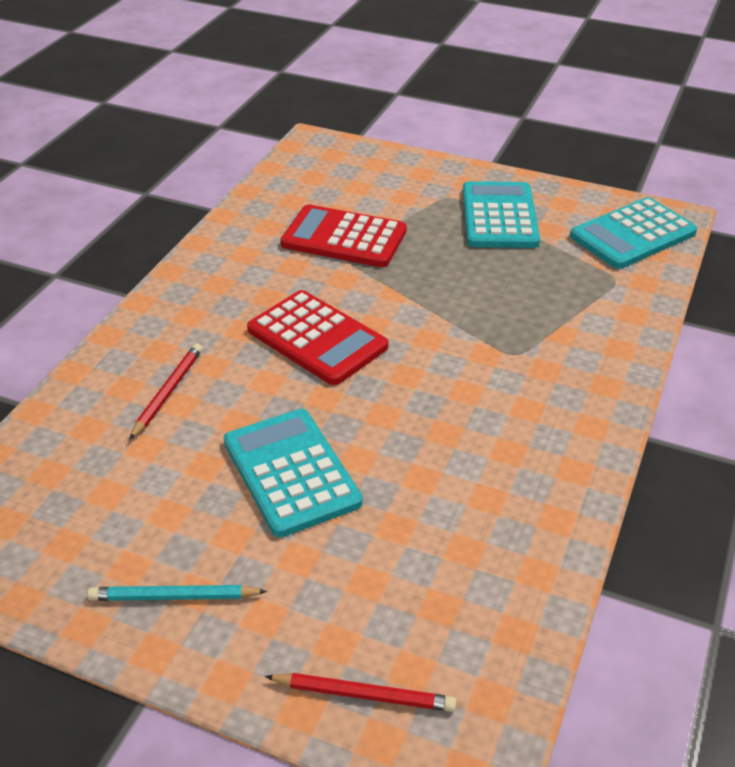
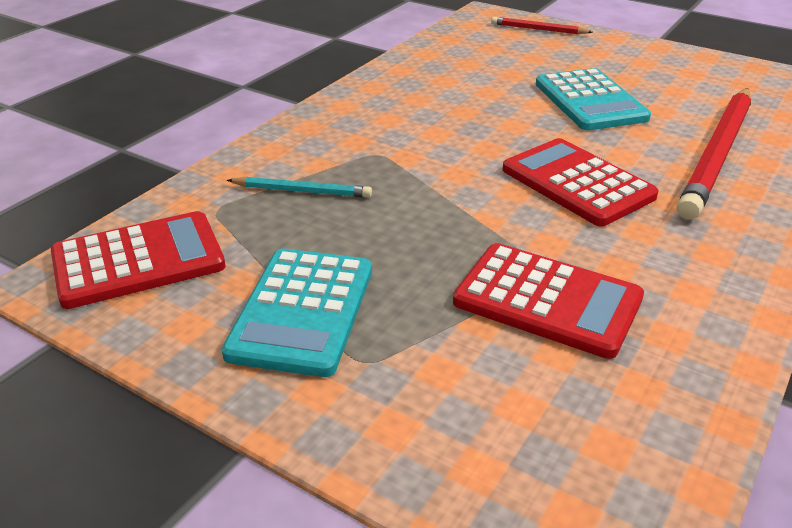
camera: 170 degrees left, 5 degrees down
(168, 392) = (717, 155): red pencil -> red pencil, size x2.11
(174, 597) = (656, 61): turquoise pencil -> turquoise pencil (302, 191)
(632, 235) = (138, 261): turquoise calculator -> red calculator

